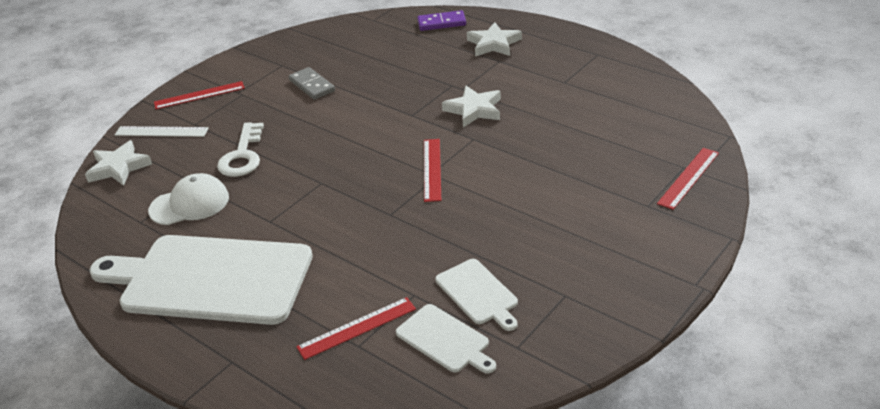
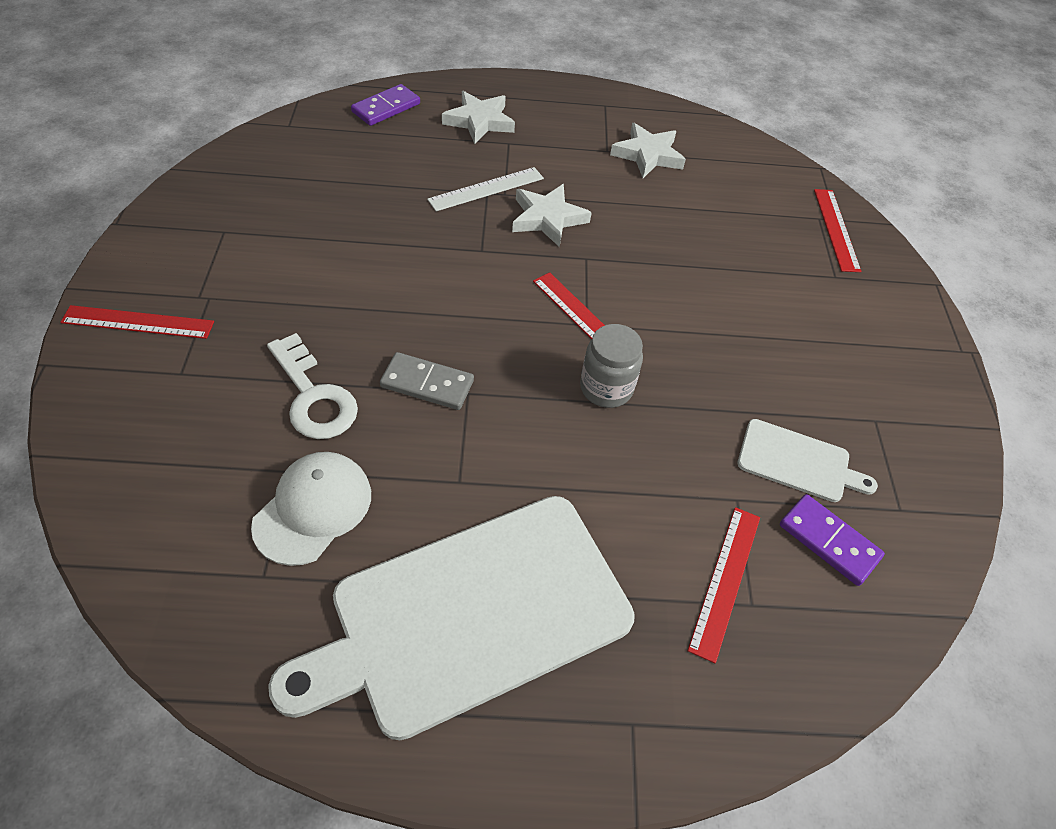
camera: 45 degrees left, 15 degrees up
(118, 167) = (124, 499): white star -> white star (648, 155)
(161, 132) = (137, 407): white ruler -> white ruler (486, 189)
(199, 95) = (138, 322): red ruler -> red ruler turned 60 degrees clockwise
(312, 86) = (303, 250): grey domino -> grey domino (427, 384)
(402, 209) = (606, 388): none -> grey jar
(445, 340) = (828, 541): white cutting board -> purple domino

